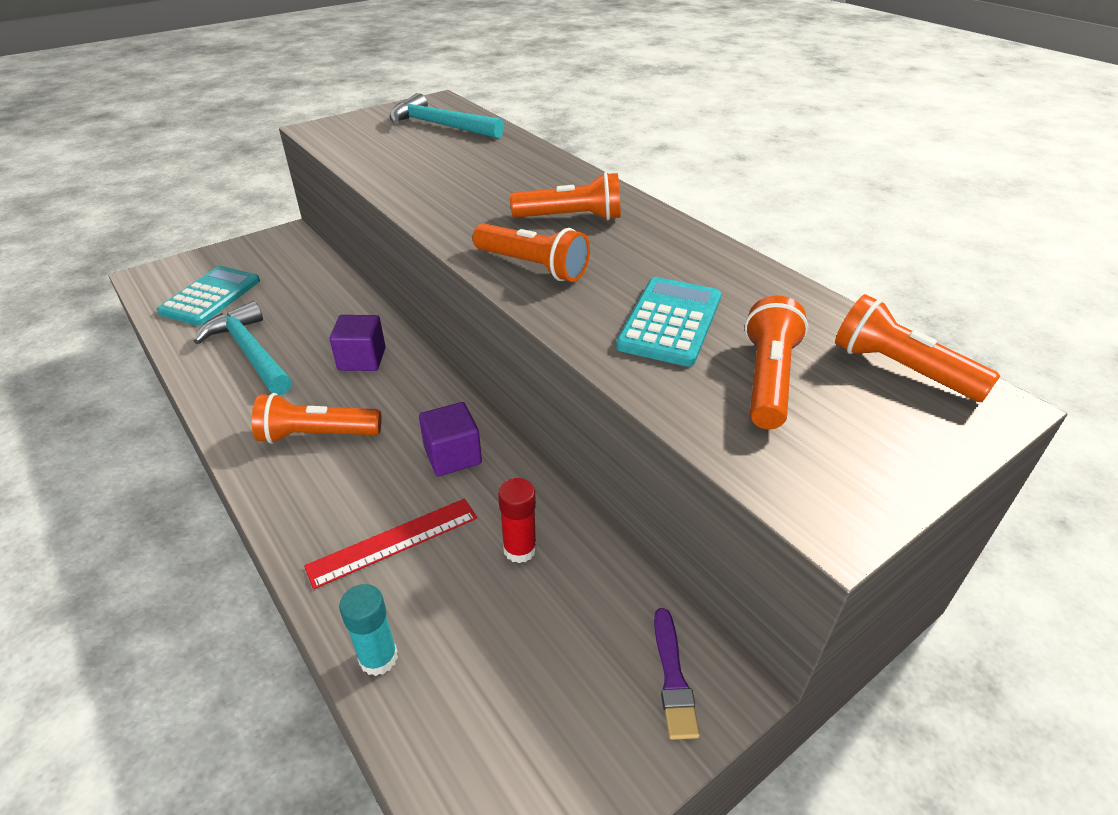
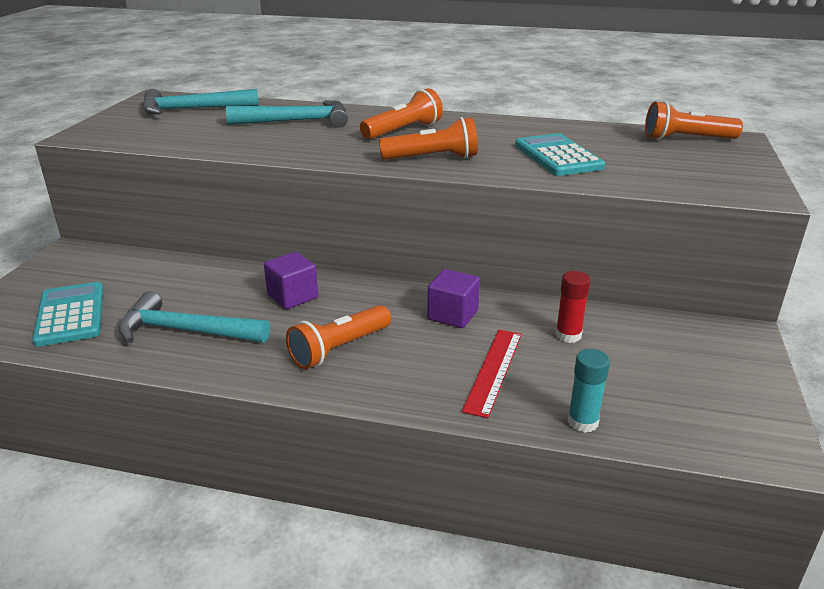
camera: 40 degrees left, 10 degrees down
(497, 169) = (297, 121): none -> turquoise hammer
(673, 677) = (721, 342): purple brush -> none
(767, 379) = (645, 161): orange flashlight -> none

